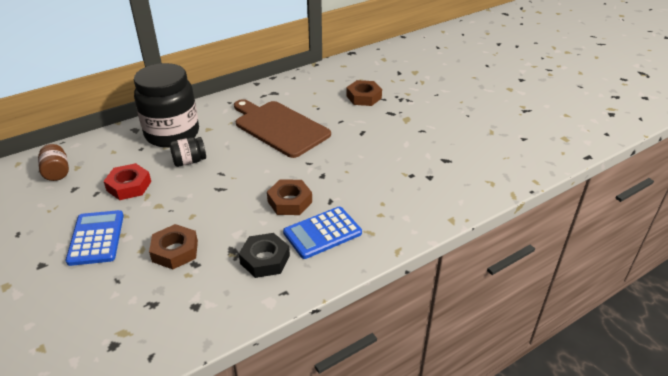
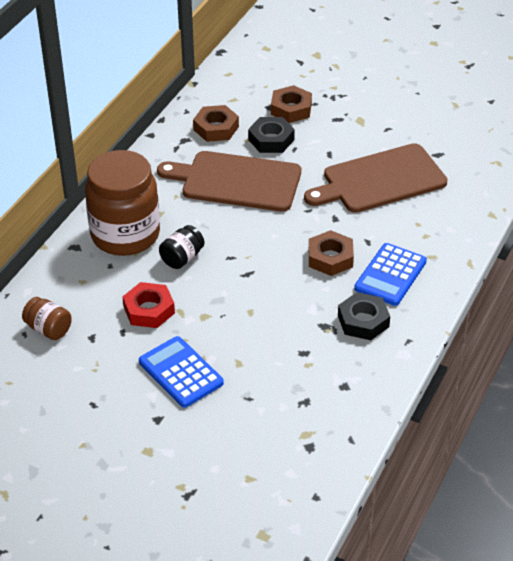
camera: 30 degrees left, 5 degrees up
(172, 134) = (125, 235): black jar -> brown jar
(175, 251) = (272, 350): brown nut -> brown nut (216, 128)
(330, 110) = (271, 139): none -> black nut
(382, 162) = (380, 180): none -> brown cutting board

